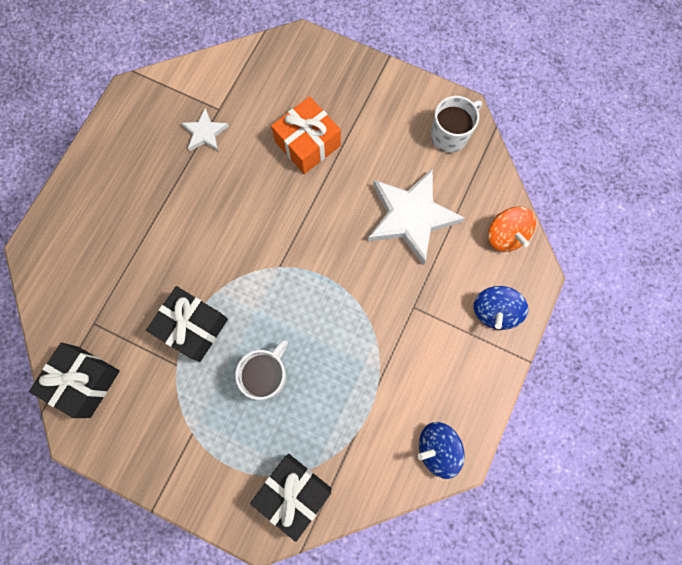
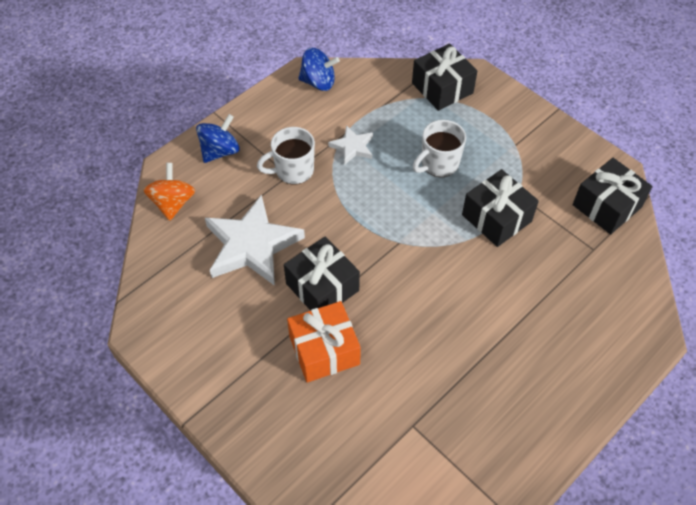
camera: 160 degrees left, 20 degrees down
(205, 133) = (436, 401): white star -> white star (352, 147)
(331, 198) = (322, 287): none -> black gift
(450, 135) = (169, 309): white mug -> white mug (293, 171)

